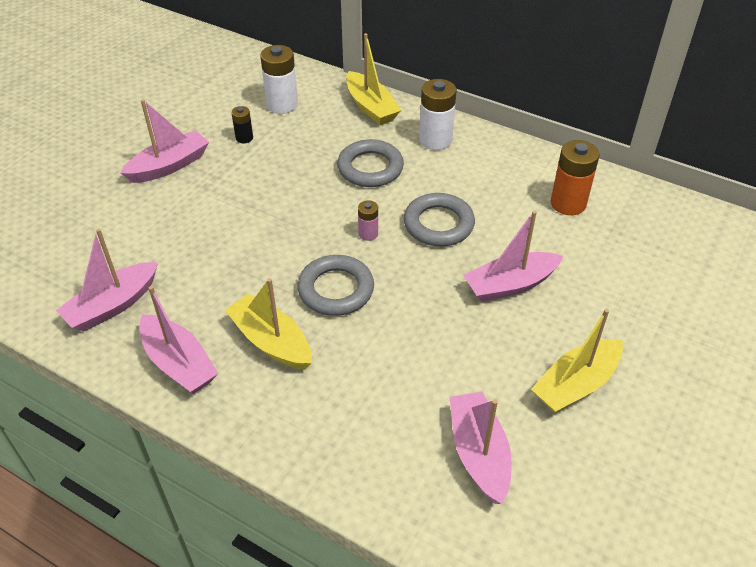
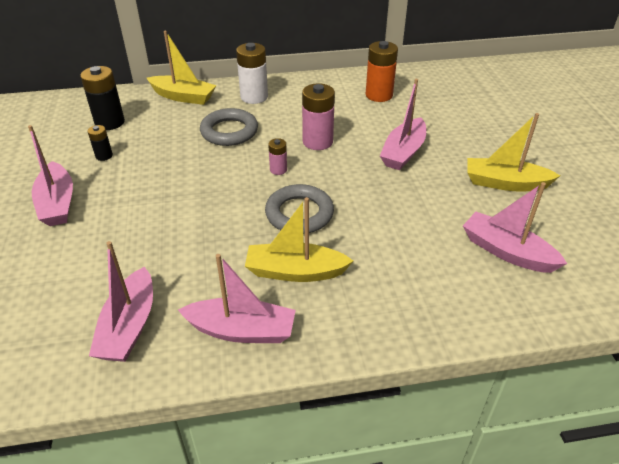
camera: 40 degrees left, 5 degrees down
(169, 166) = (57, 203): pink boat -> pink boat turned 150 degrees clockwise
(282, 105) = (109, 122): white battery -> black battery
(438, 224) = (317, 142): grey ring -> pink battery
(576, 384) = (505, 183): yellow boat -> yellow boat turned 90 degrees clockwise

